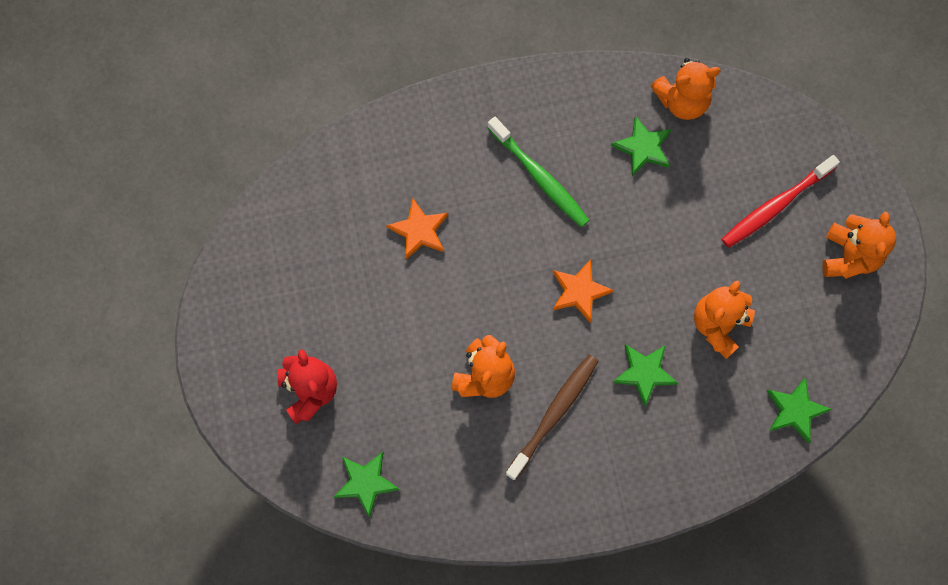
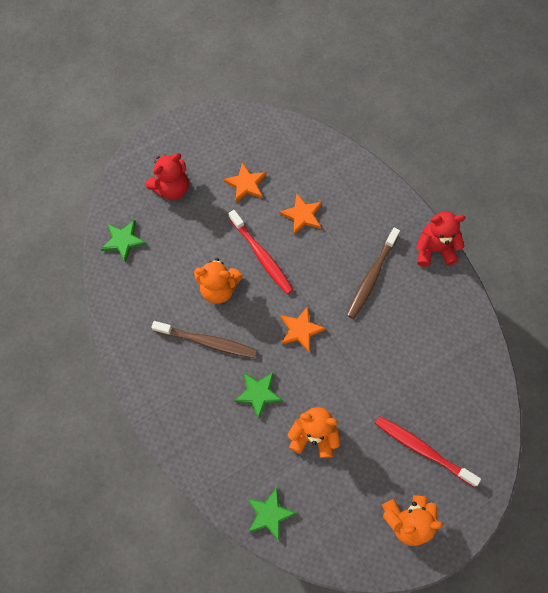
camera: 70 degrees right, 5 degrees down
(343, 288) = (246, 184): none -> orange star
(458, 304) = (261, 255): none -> red toothbrush
(531, 87) = (434, 249): none -> red teddy bear
(539, 176) = (372, 276): green toothbrush -> brown toothbrush
(643, 147) = (424, 338): green star -> none
(682, 101) = (472, 354): orange teddy bear -> none

